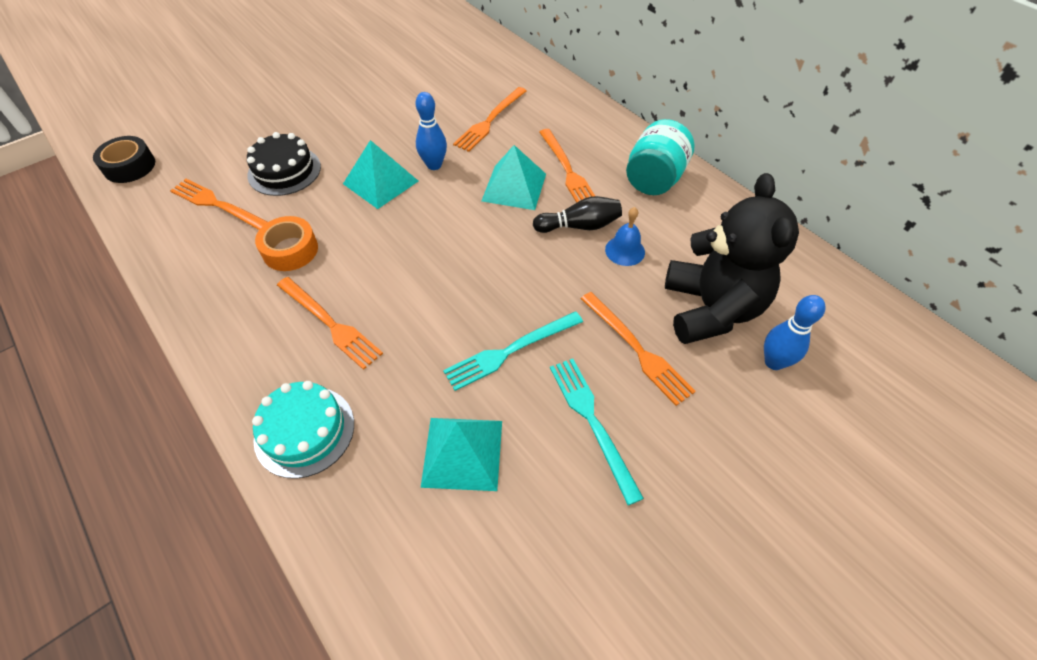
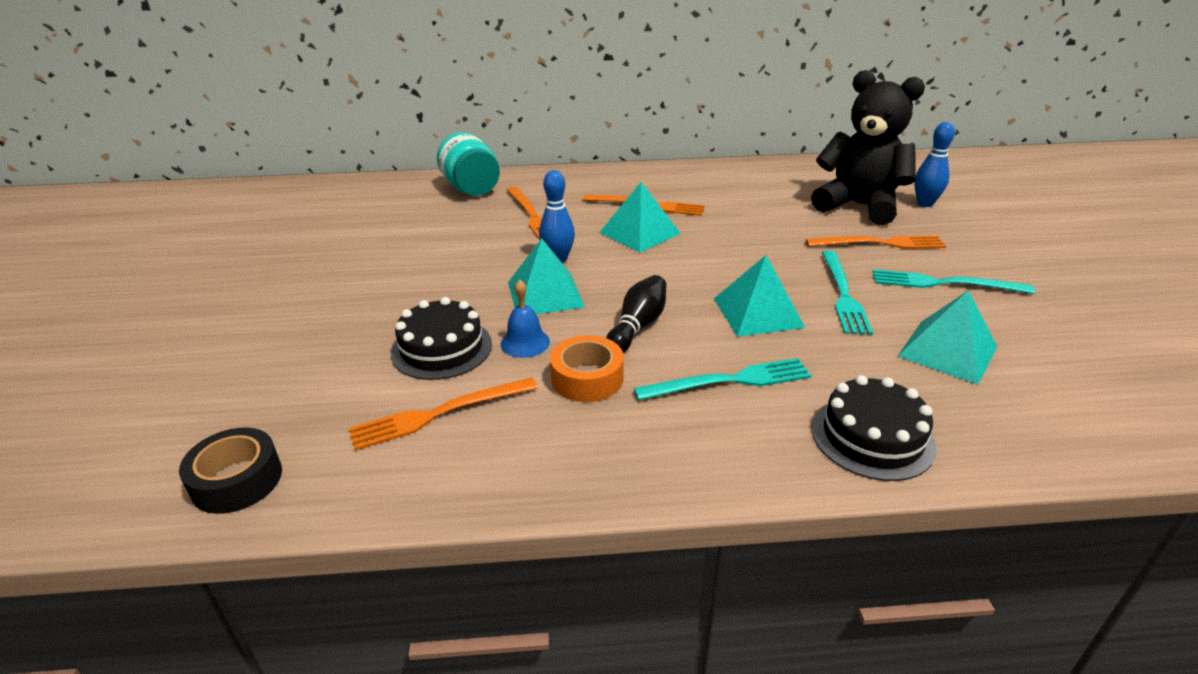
camera: 55 degrees left, 20 degrees down
(304, 431) = (872, 437): turquoise cake -> black cake
(330, 323) = (729, 381): orange fork -> turquoise fork
(438, 305) = (758, 312): none -> turquoise pyramid
(579, 226) = (721, 222): black bowling pin -> black bowling pin (637, 326)
(625, 250) = (769, 214): blue bell -> blue bell (525, 342)
(654, 179) = (700, 179): turquoise jar -> turquoise jar (471, 188)

